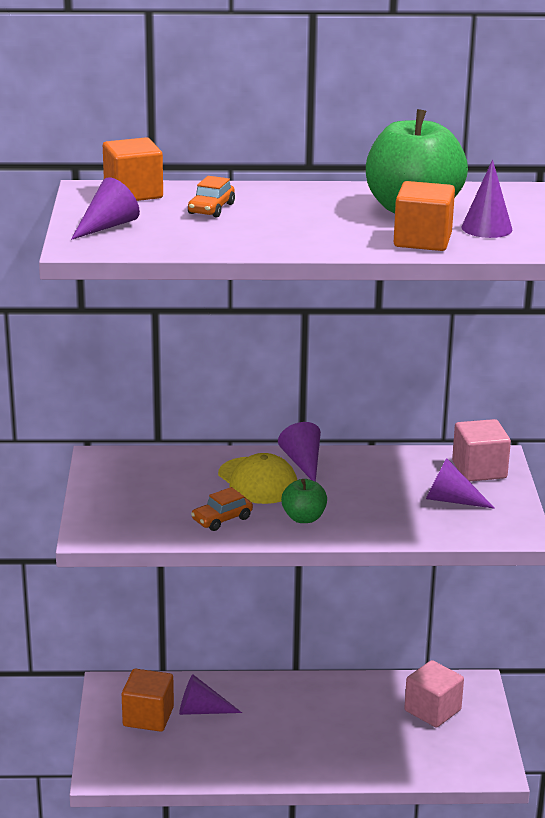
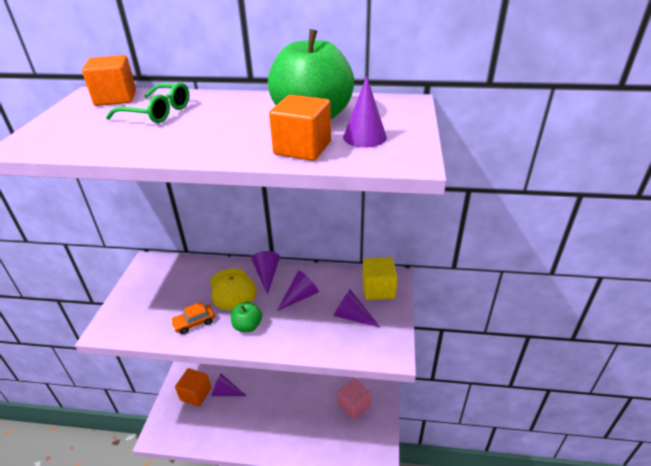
camera: 10 degrees right, 10 degrees up
(107, 226) = (64, 126): purple cone -> purple cone (300, 296)
(211, 209) = (158, 112): orange car -> green glasses
(479, 470) = (378, 289): pink cube -> yellow cube

